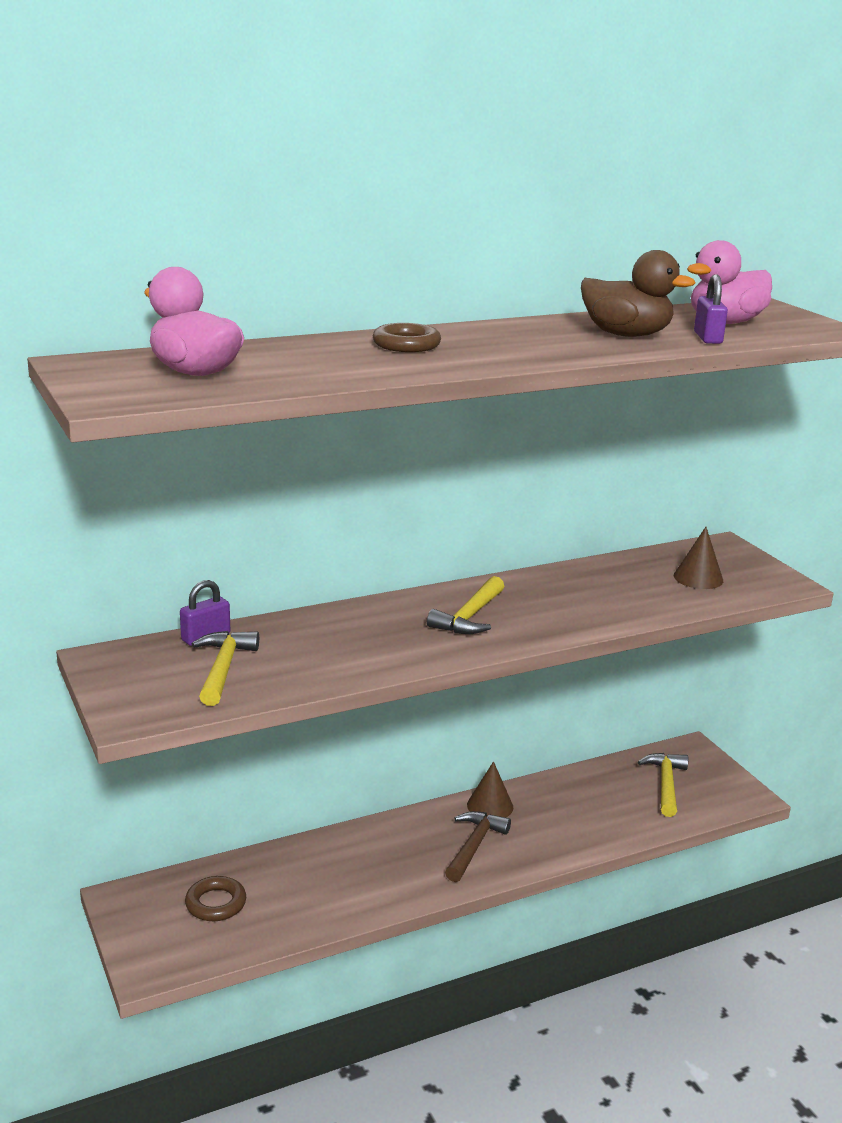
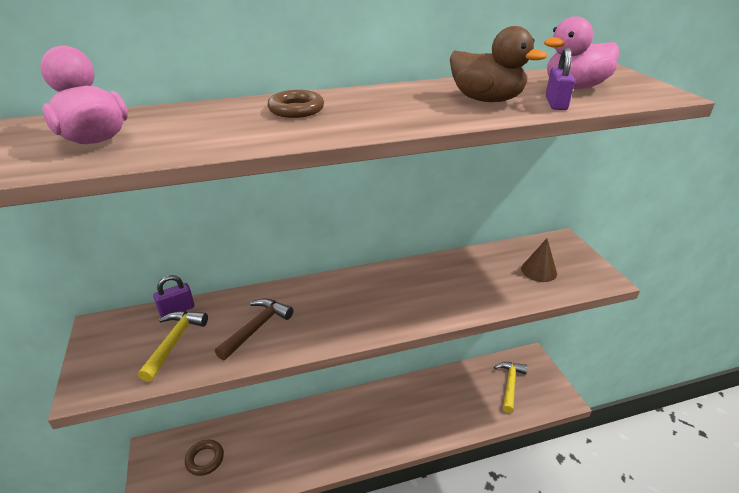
camera: 10 degrees right, 10 degrees up
(469, 617) = (364, 300): yellow hammer -> none
(474, 846) = (376, 426): brown hammer -> brown hammer (257, 328)
(490, 806) = (393, 393): brown cone -> none

